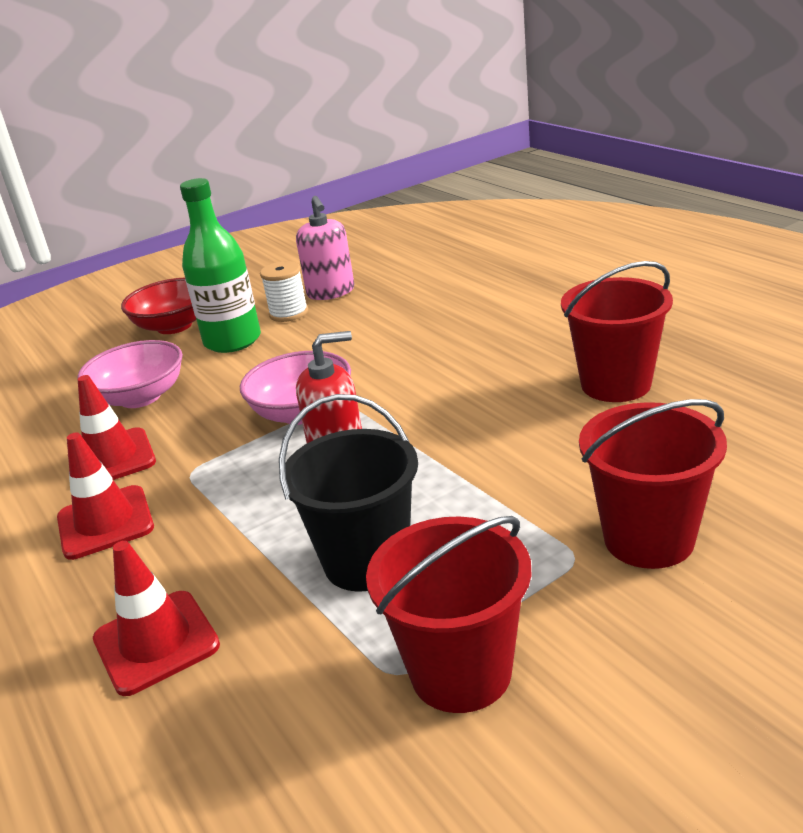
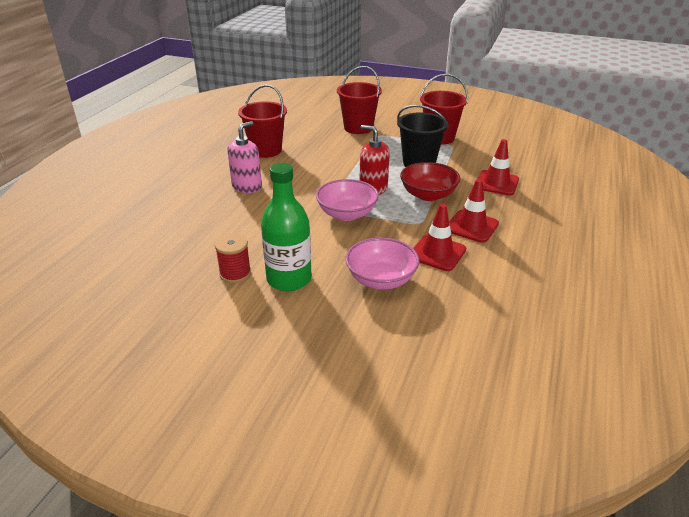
camera: 130 degrees left, 5 degrees up
(174, 326) = (282, 326): red bowl -> red bowl (428, 195)
(289, 313) = (235, 273): white spool -> red spool
(331, 292) = (192, 269): pink soap dispenser -> pink soap dispenser (247, 187)

